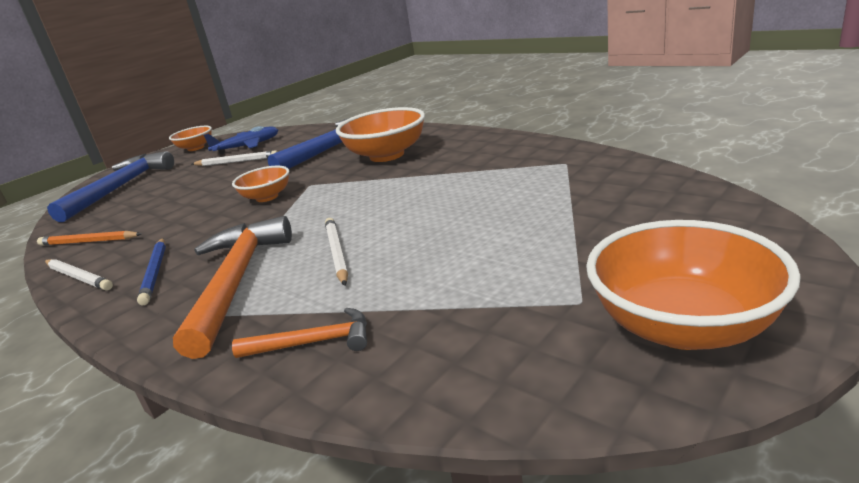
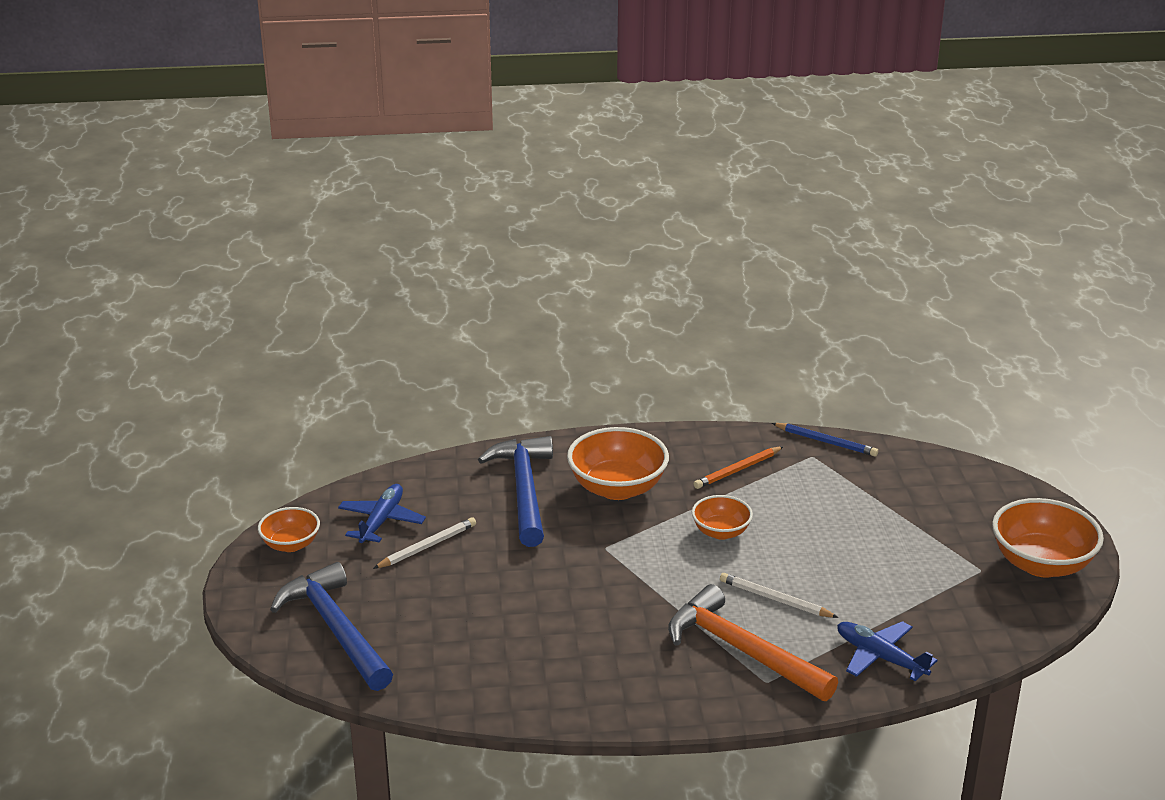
camera: 50 degrees left, 5 degrees up
(78, 277) = (580, 712): white pencil -> none
(88, 242) = (491, 688): orange pencil -> orange pencil (737, 470)
(155, 272) = (650, 676): blue pencil -> blue pencil (826, 442)
(267, 197) = (587, 575): orange bowl -> orange bowl (721, 532)
(313, 343) = (880, 657): orange hammer -> blue plane

